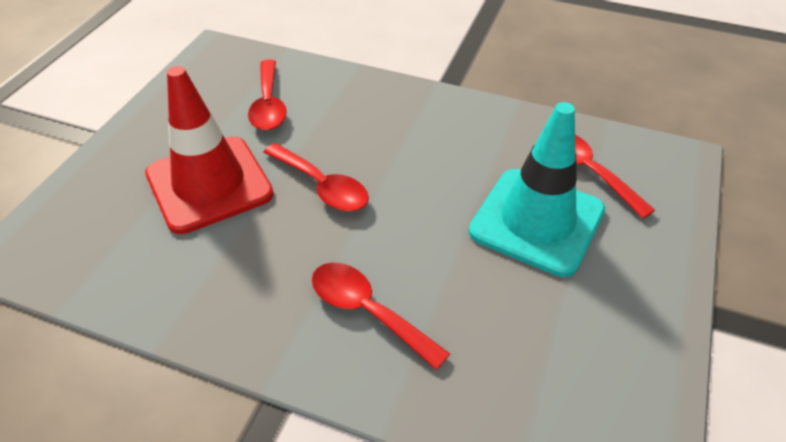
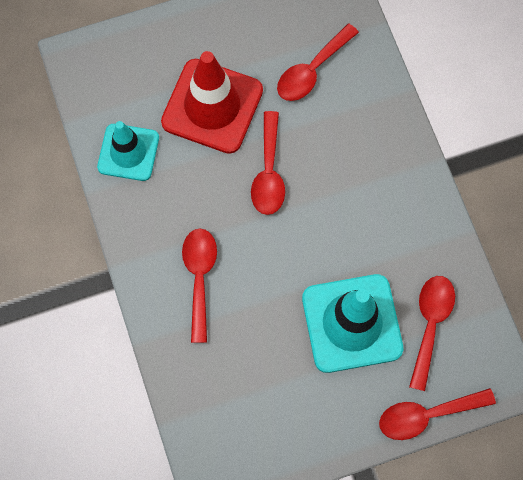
camera: 50 degrees right, 25 degrees up
(162, 279) = (128, 152): none -> turquoise traffic cone
(681, 225) = (427, 415): none -> red spoon

